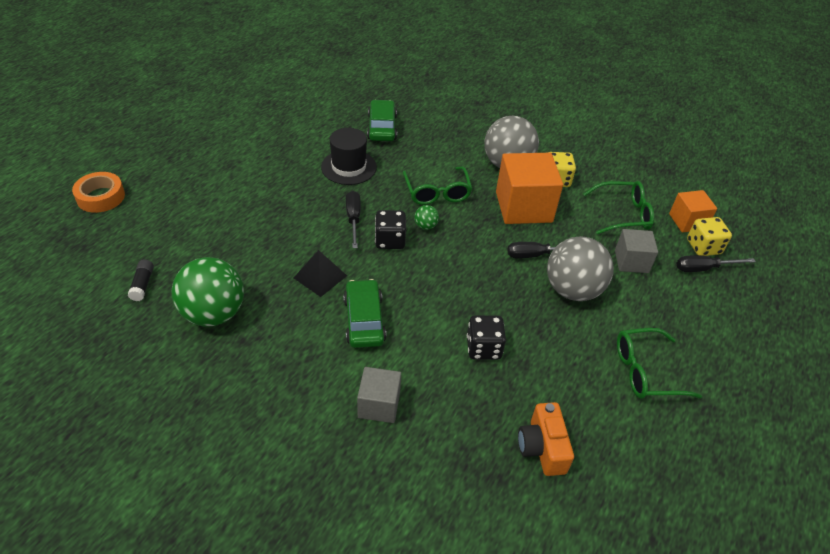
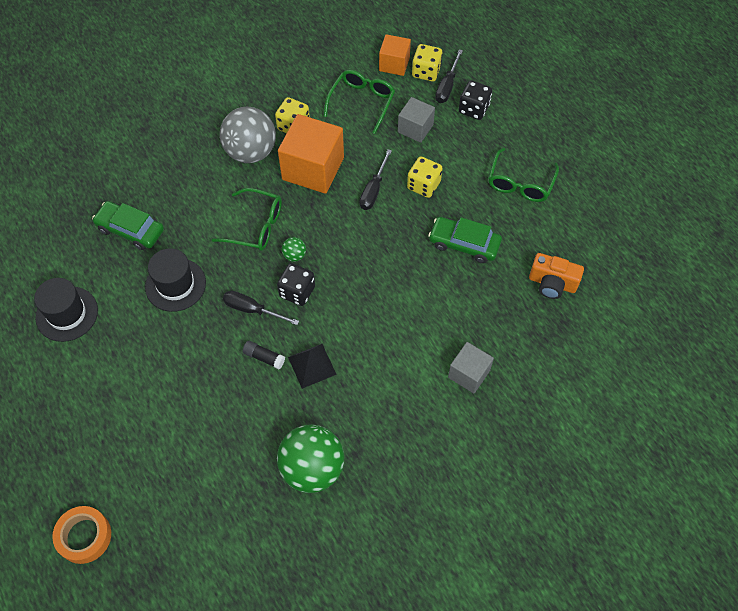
camera: 60 degrees left, 15 degrees up
(142, 284) = (243, 522): black glue stick -> black glue stick (264, 357)
(288, 123) = (67, 314): none -> black hat
(364, 320) = (379, 350): green car -> green car (464, 244)
(483, 348) = (450, 277): black dice -> black dice (473, 109)
(572, 290) = (423, 185): grey ball -> yellow dice

